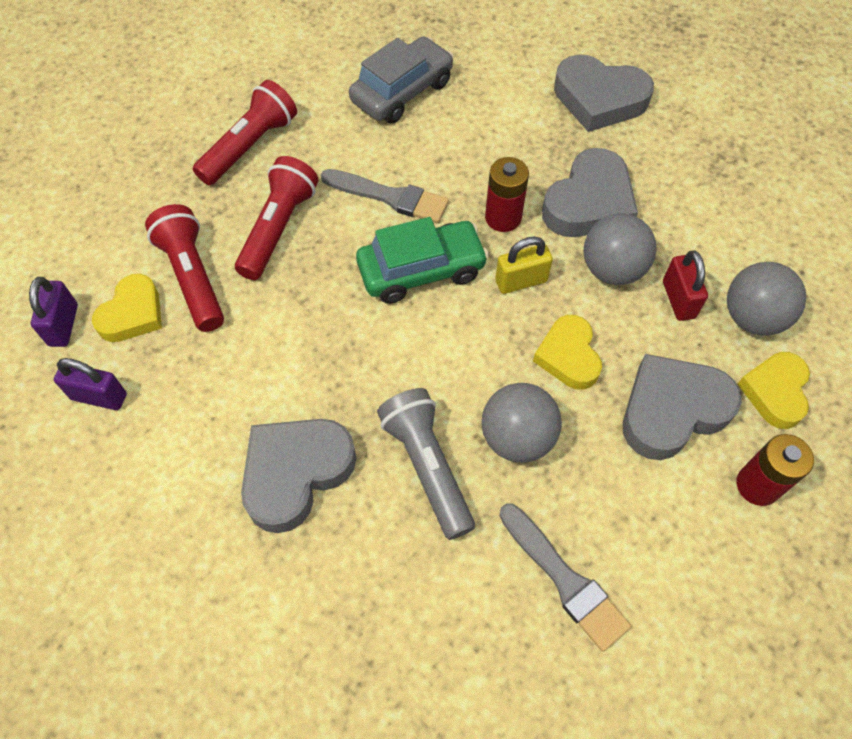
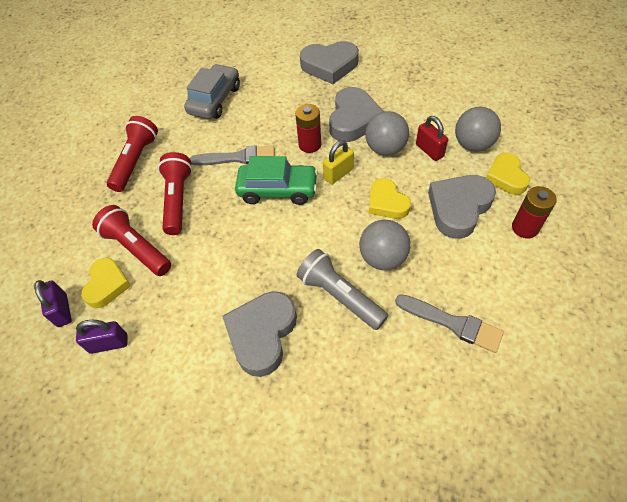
camera: 20 degrees left, 5 degrees down
(421, 270) = (278, 190): green car -> green car turned 45 degrees clockwise

